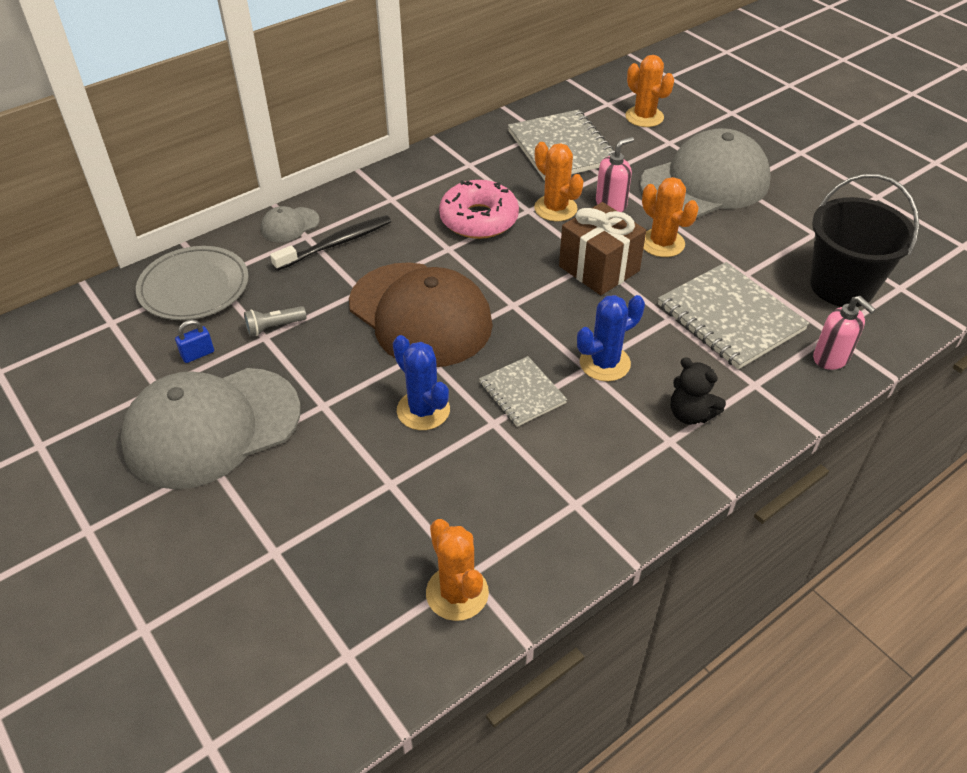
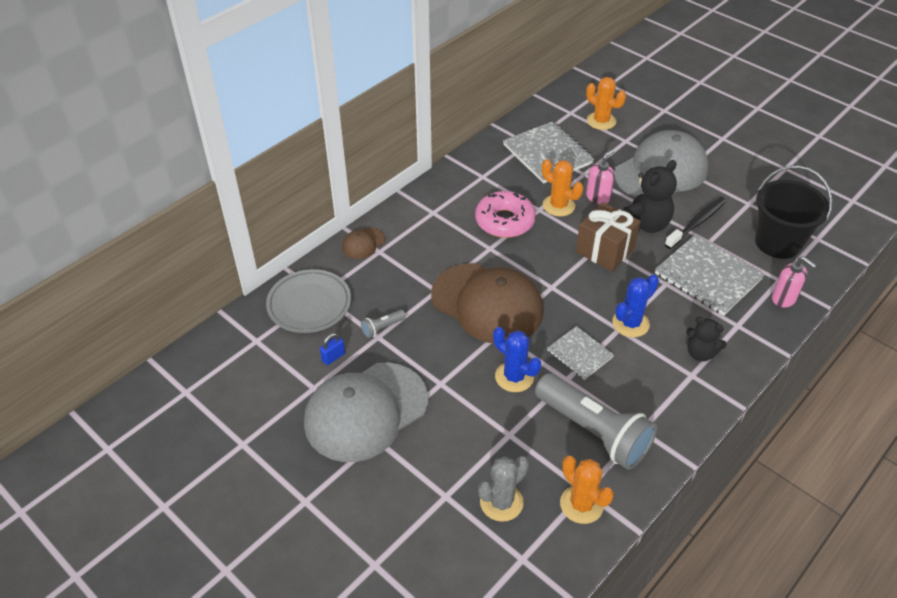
camera: 10 degrees left, 0 degrees up
(290, 225) = (363, 243): grey cap -> brown cap
(336, 244) = (404, 254): black toothbrush -> black toothbrush (696, 223)
(346, 572) = (501, 502): none -> grey cactus
(507, 496) = (593, 431): none -> grey flashlight
(662, 243) = (644, 224): orange cactus -> black teddy bear

